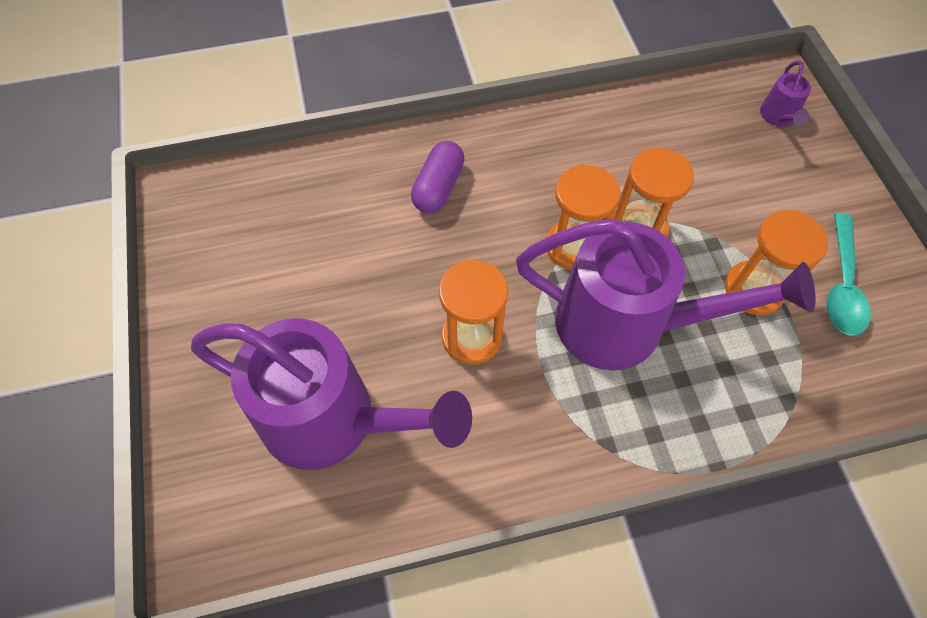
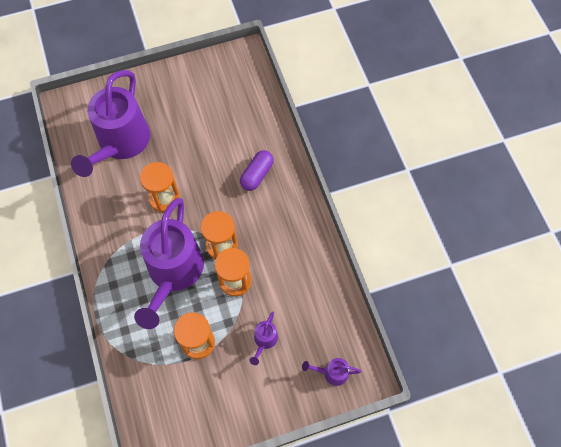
camera: 85 degrees right, 5 degrees up
(438, 187) = (257, 175): purple capsule -> purple capsule turned 75 degrees counterclockwise
(740, 196) = (264, 341): none -> purple watering can
(842, 285) = (203, 394): turquoise spoon -> none

